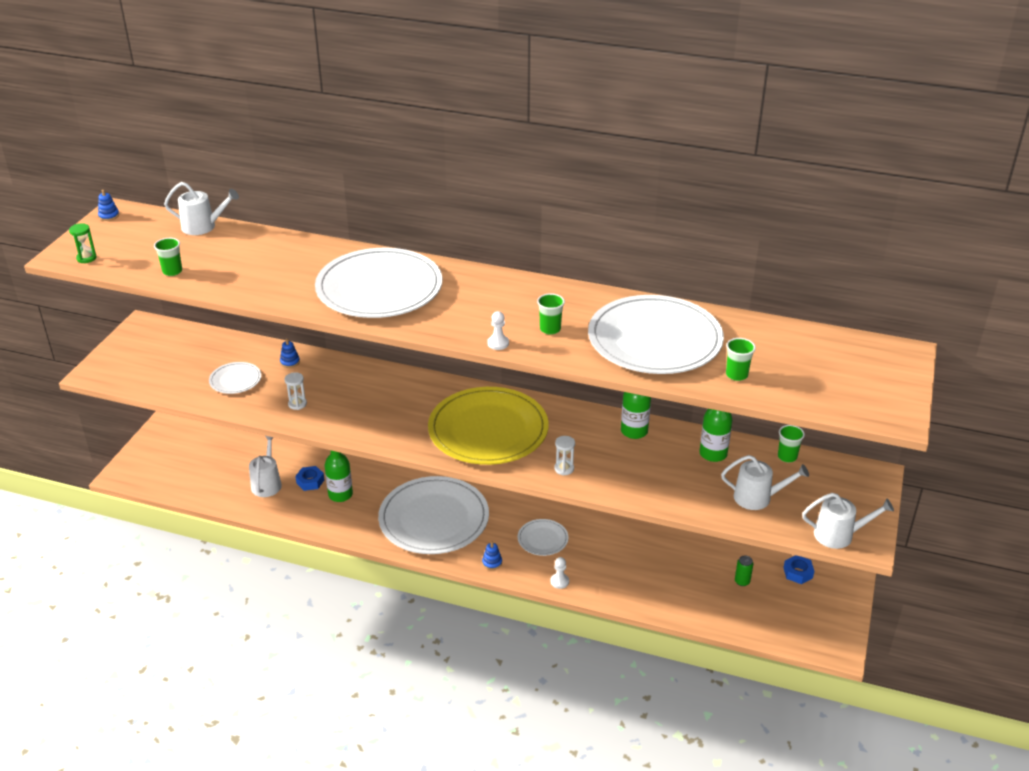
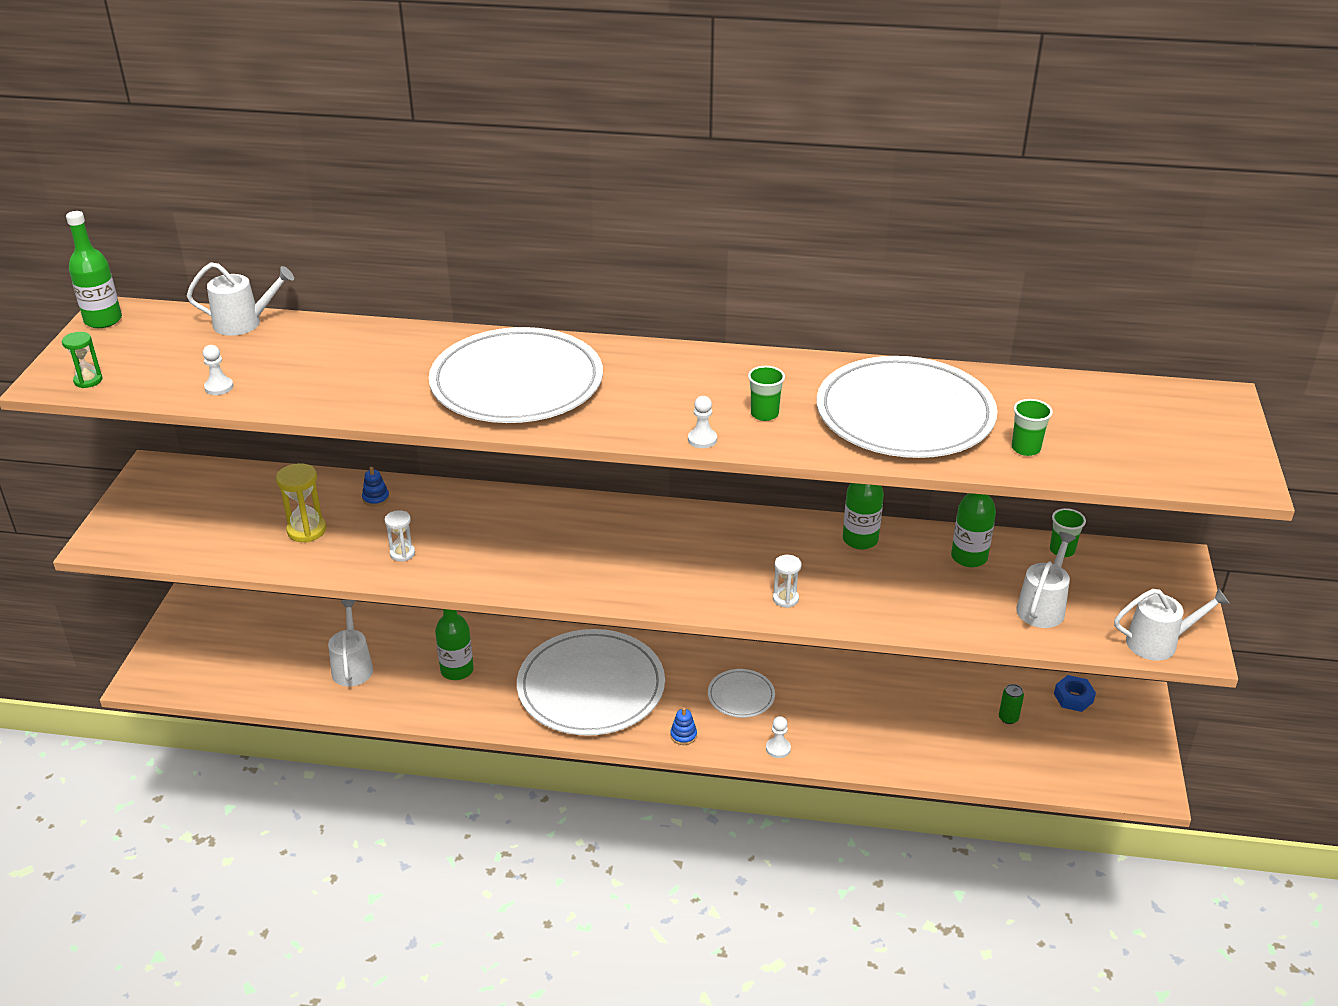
camera: 10 degrees left, 0 degrees up
(109, 216) = (103, 320): blue stacking toy -> green bottle
(172, 271) = (219, 387): green cup -> white pawn
(235, 380) = (306, 530): white plate -> yellow hourglass
(310, 481) = (411, 657): blue nut -> none
(488, 430) = (670, 559): yellow plate -> none
(757, 498) = (1042, 607): white watering can -> white watering can turned 60 degrees counterclockwise

